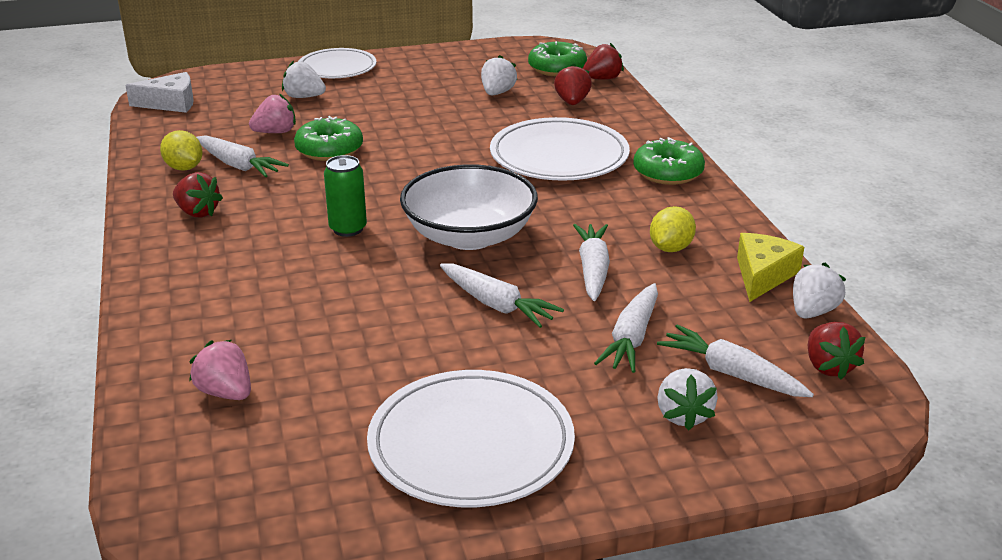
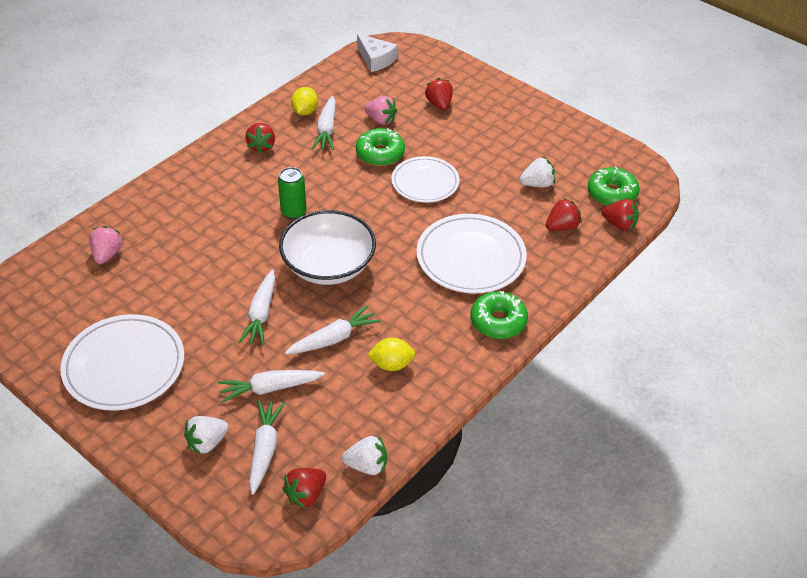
camera: 55 degrees right, 15 degrees up
(304, 97) = (439, 104): white strawberry -> red strawberry
(337, 68) = (497, 94): white plate -> white plate (425, 182)
(762, 275) = (394, 424): yellow cheese -> none

